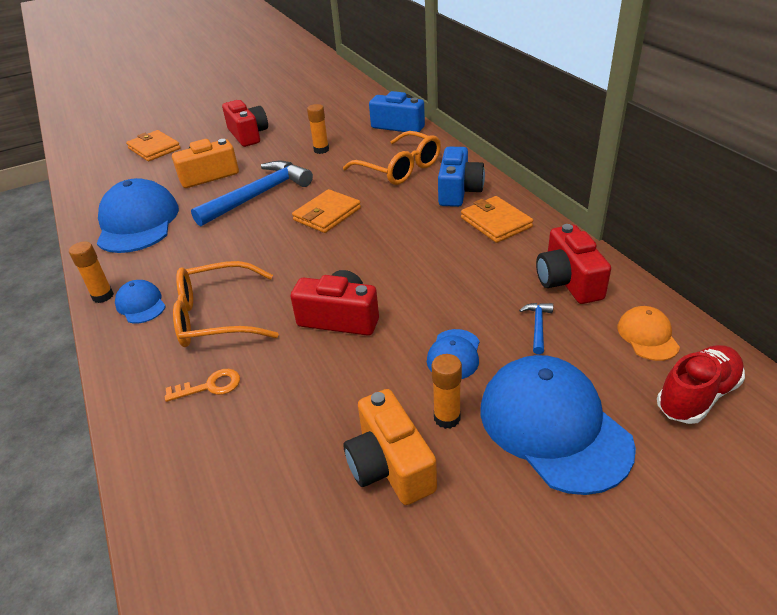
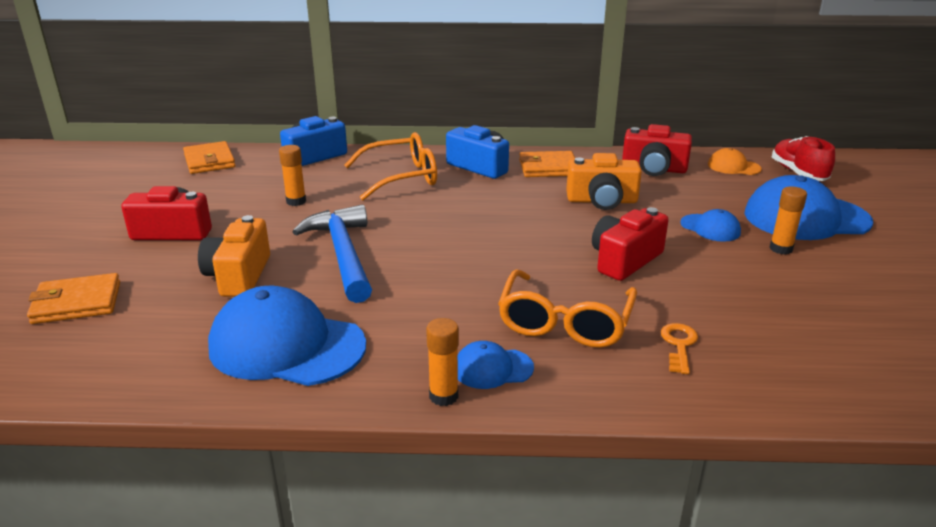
camera: 65 degrees left, 10 degrees down
(327, 214) = (439, 228): orange wallet -> orange wallet (209, 161)
(390, 465) = (822, 282): orange camera -> orange camera (602, 201)
(537, 326) = (699, 193): blue hammer -> none

